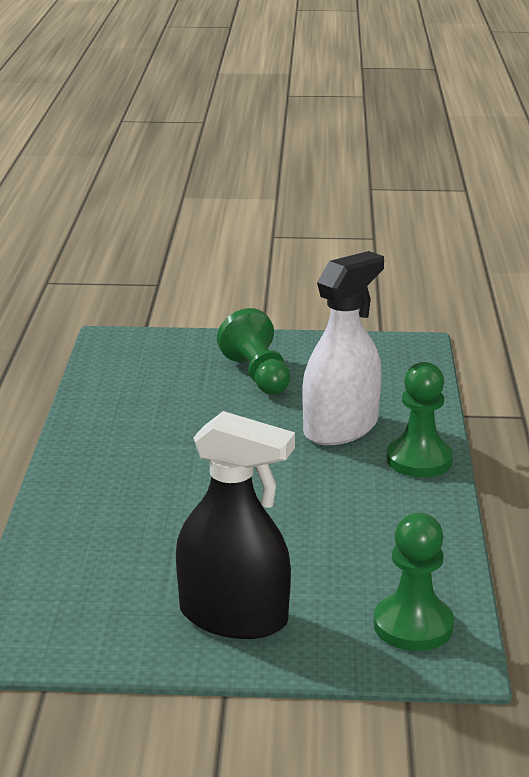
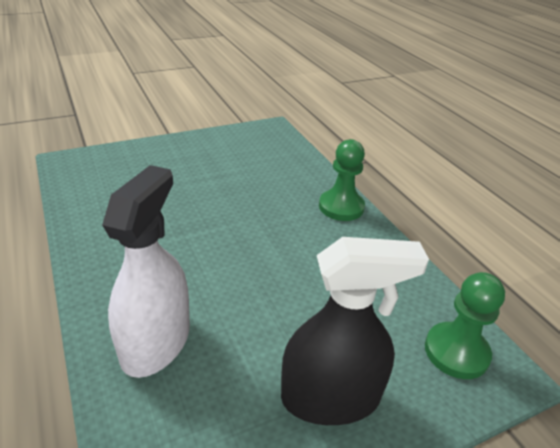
camera: 30 degrees left, 10 degrees up
(257, 375) = (191, 167): green pawn -> none
(340, 428) = (274, 195): white spray bottle -> white spray bottle (156, 342)

